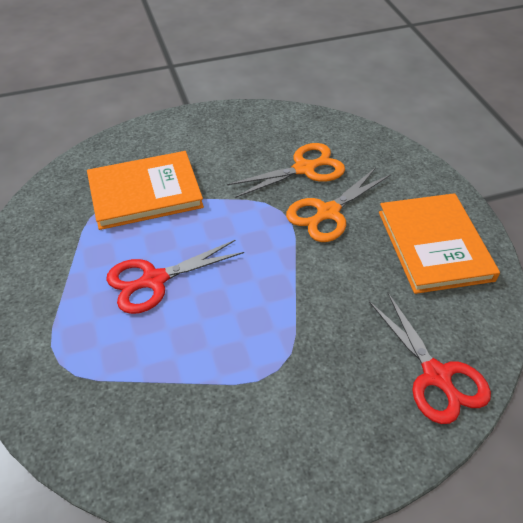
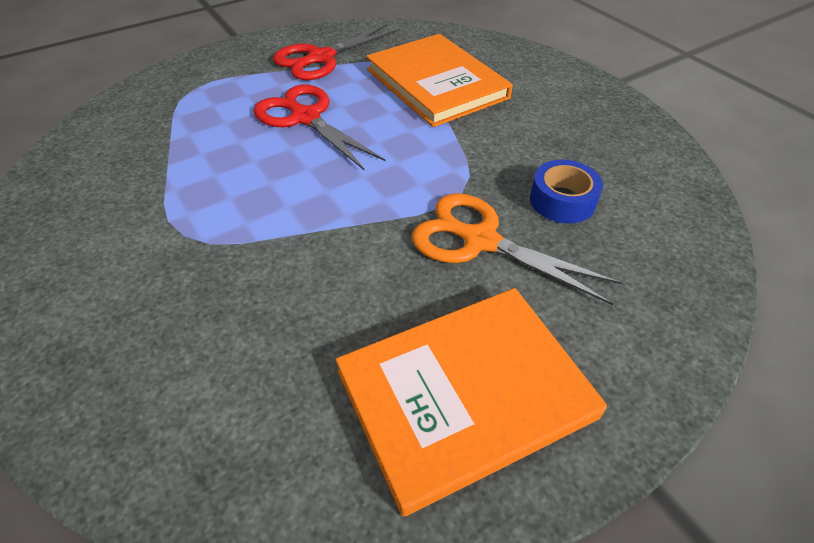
camera: 75 degrees right, 0 degrees up
(304, 169) = (562, 201): orange scissors -> blue tape
(436, 376) = (169, 419): red scissors -> red scissors (321, 58)

